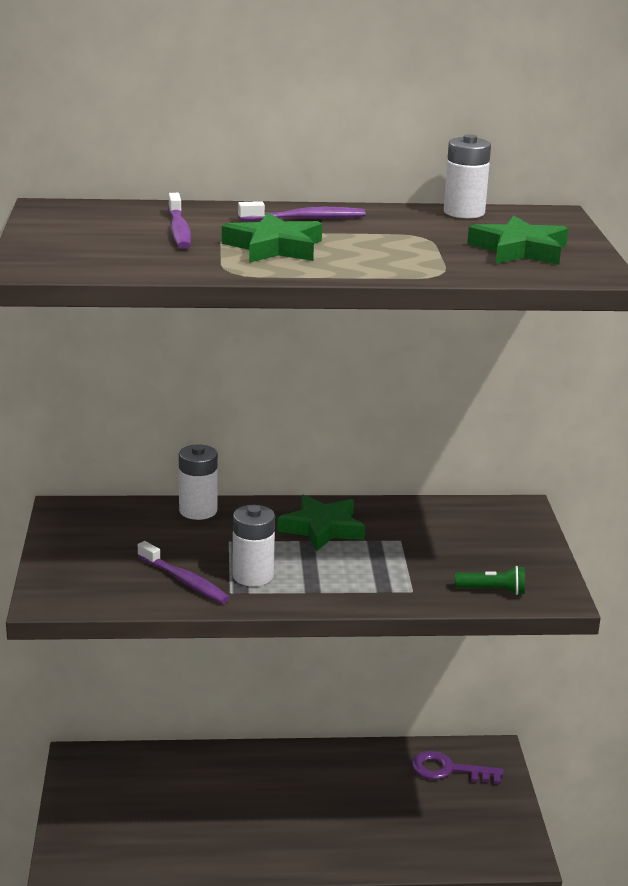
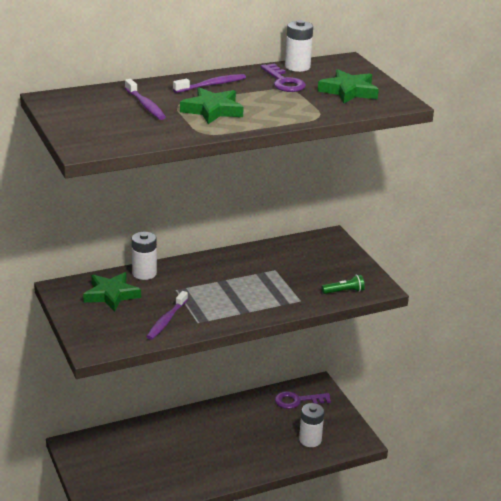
camera: 20 degrees left, 5 degrees up
(185, 581) = (166, 320): purple toothbrush -> purple toothbrush turned 90 degrees clockwise
(253, 576) = (204, 309): white battery -> white battery (310, 440)
(322, 528) = (226, 271): green star -> green star (111, 295)
(423, 227) = (284, 82): none -> purple key

